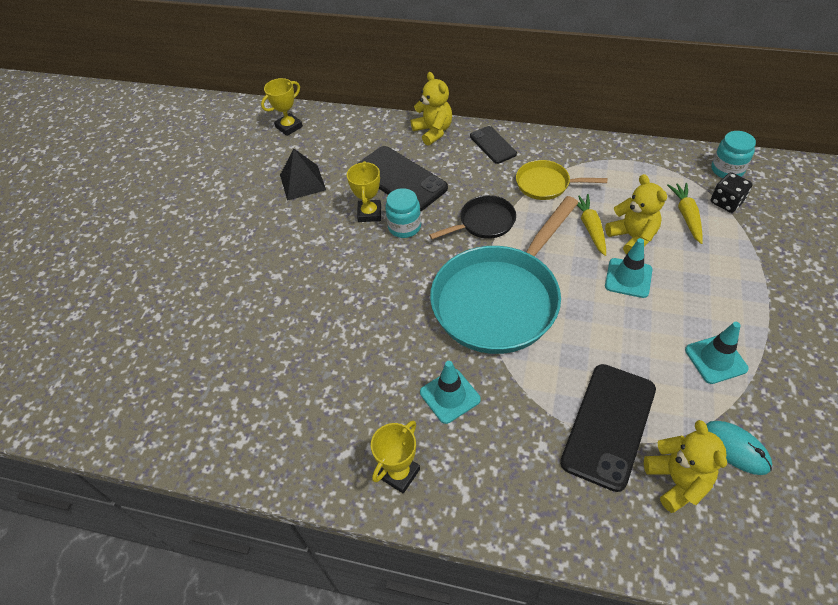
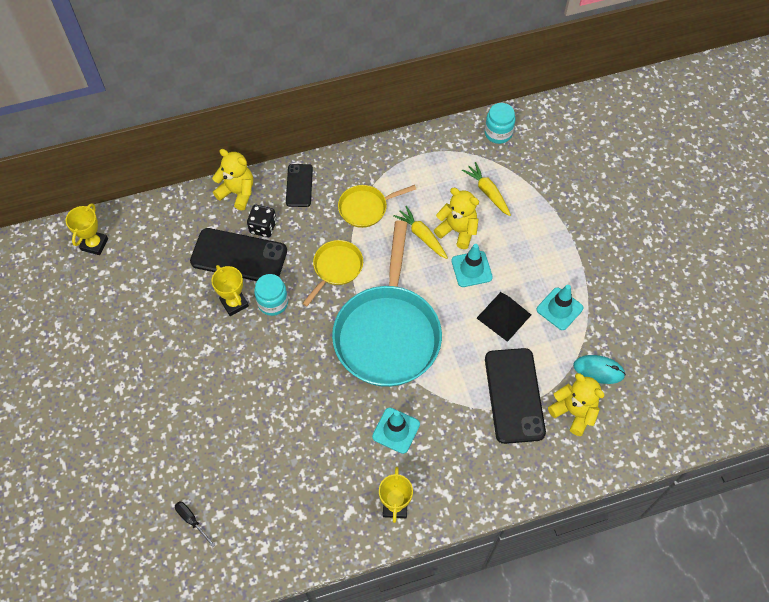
camera: 35 degrees left, 10 degrees up
(196, 379) = (191, 520): none -> black screwdriver
(302, 182) = (151, 298): black pyramid -> black pyramid (504, 316)
(483, 222) = (336, 268): black pan -> yellow pan
(493, 145) = (299, 185): black phone -> black phone turned 60 degrees clockwise
(726, 202) = (510, 166): black dice -> black dice (263, 227)

